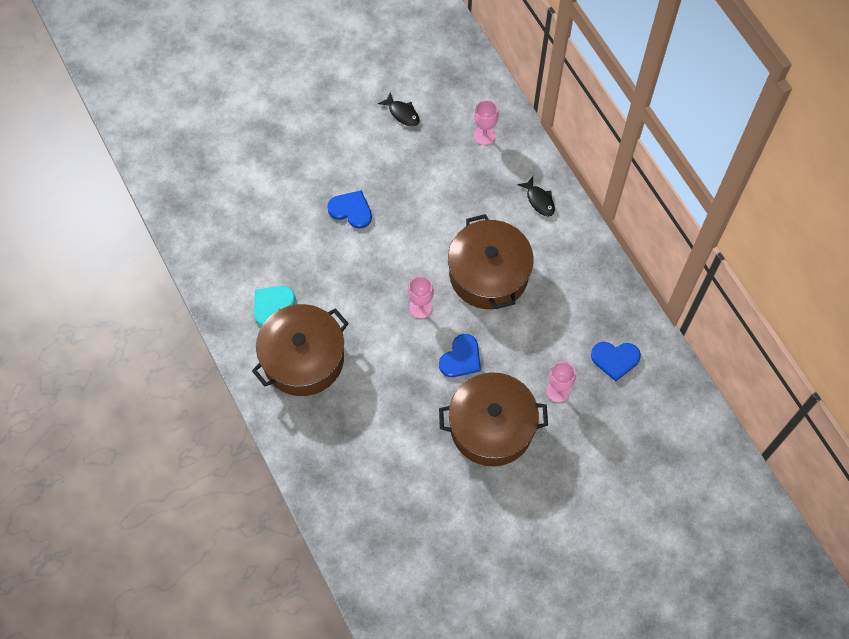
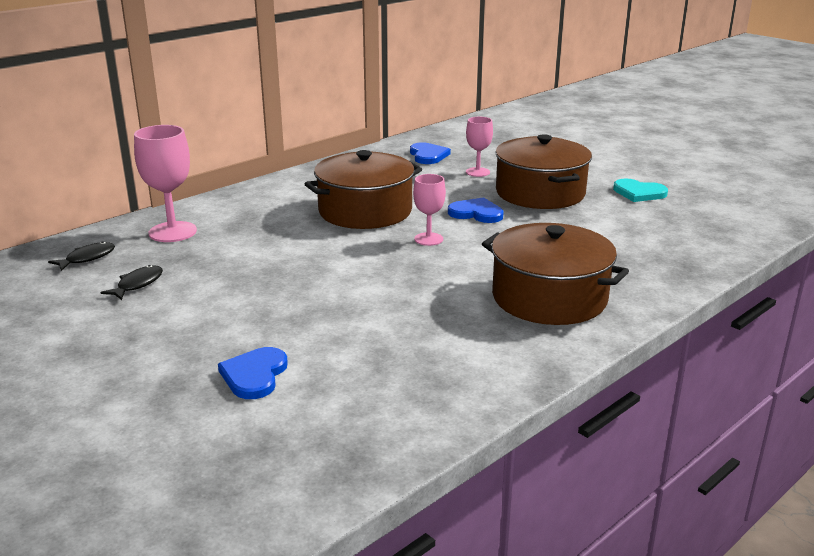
camera: 105 degrees left, 40 degrees down
(272, 305) = (488, 332): turquoise heart -> turquoise heart (639, 193)
(351, 210) = (308, 298): blue heart -> blue heart (254, 375)
(484, 135) = (172, 232): pink goblet -> pink goblet, size x1.64
(539, 200) = (260, 198): black fish -> black fish (87, 258)

